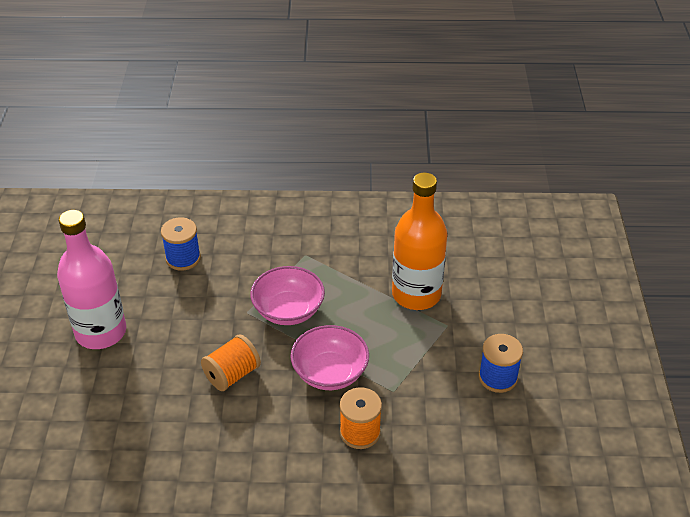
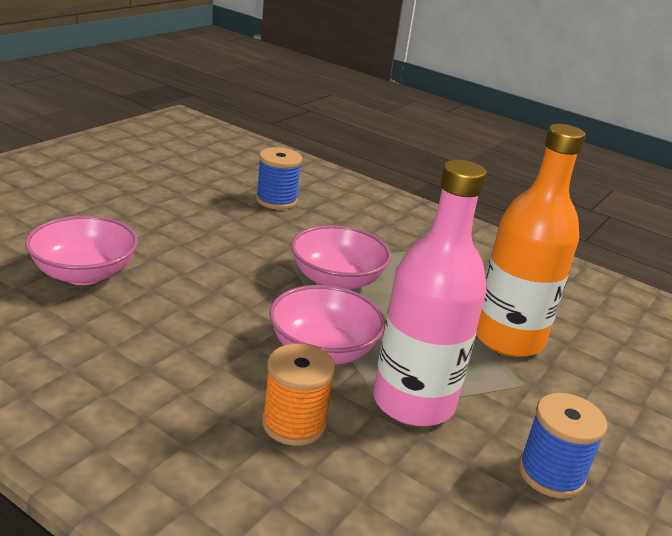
camera: 30 degrees right, 15 degrees down
(101, 332) = (133, 209): pink bottle -> pink bottle (413, 402)
(138, 409) = (84, 274): none -> pink bowl
(232, 374) = (212, 297): orange spool -> none

